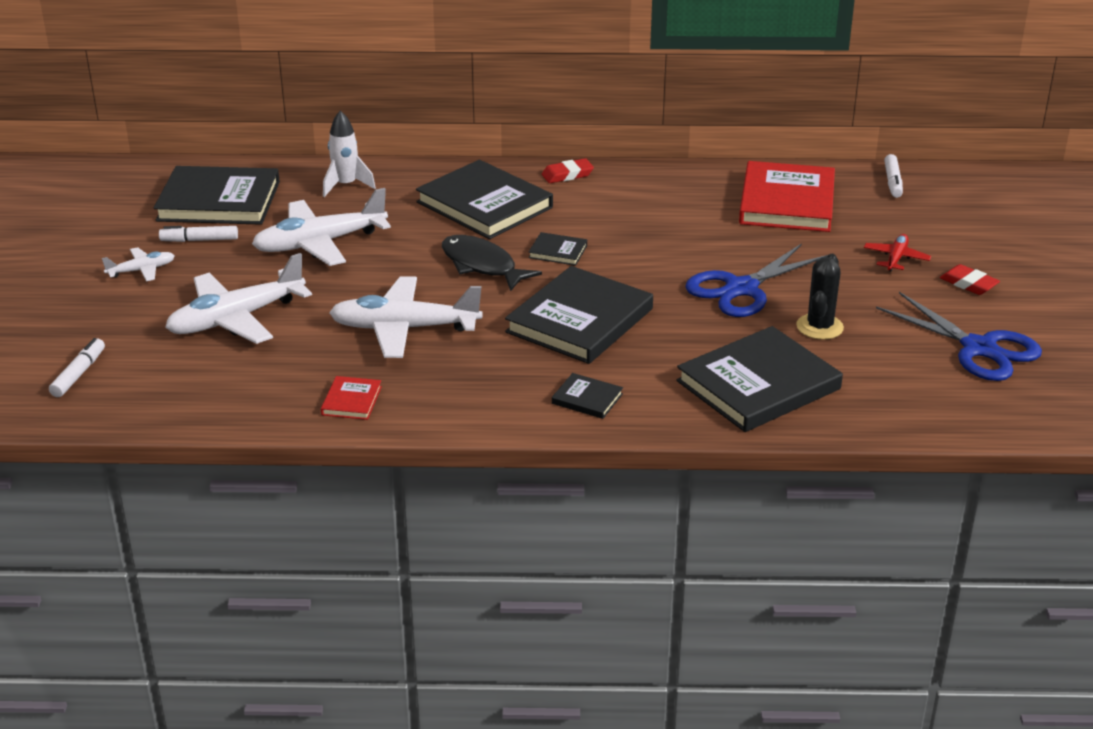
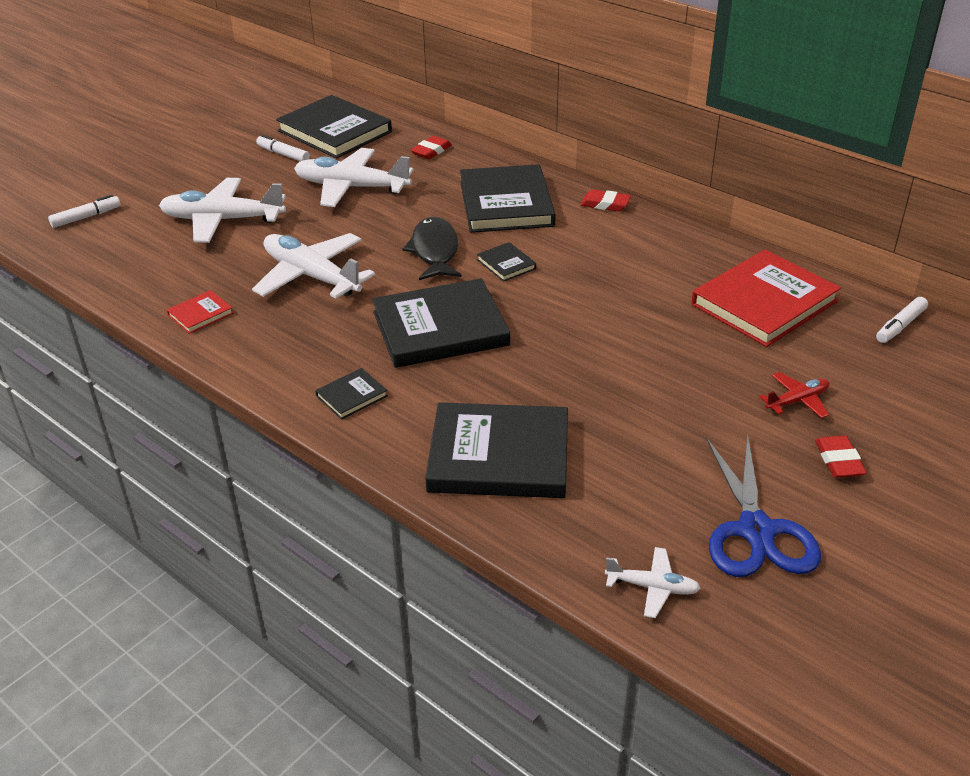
camera: 40 degrees right, 5 degrees up
(142, 270) = (221, 162): white plane -> white plane (652, 587)
(346, 185) = (431, 151): white rocket -> red eraser
(587, 399) = (352, 396): black book -> black book turned 75 degrees clockwise
(741, 289) = (609, 363): blue scissors -> none
(819, 327) = (629, 431): black cactus -> none

